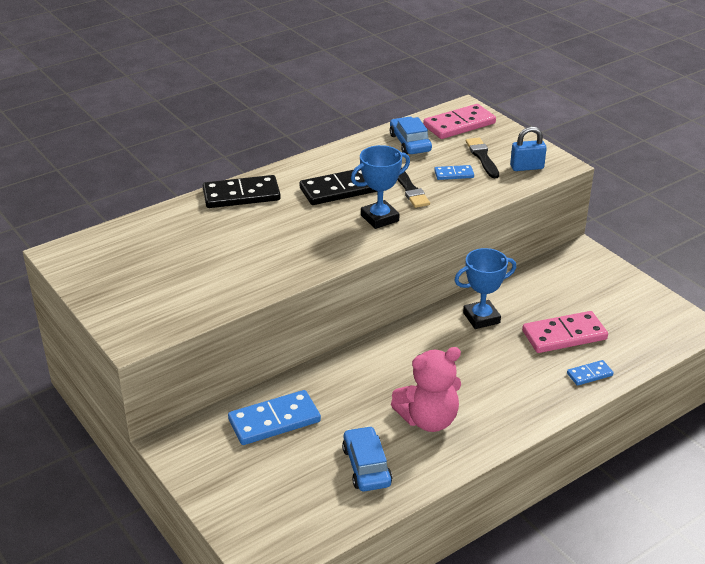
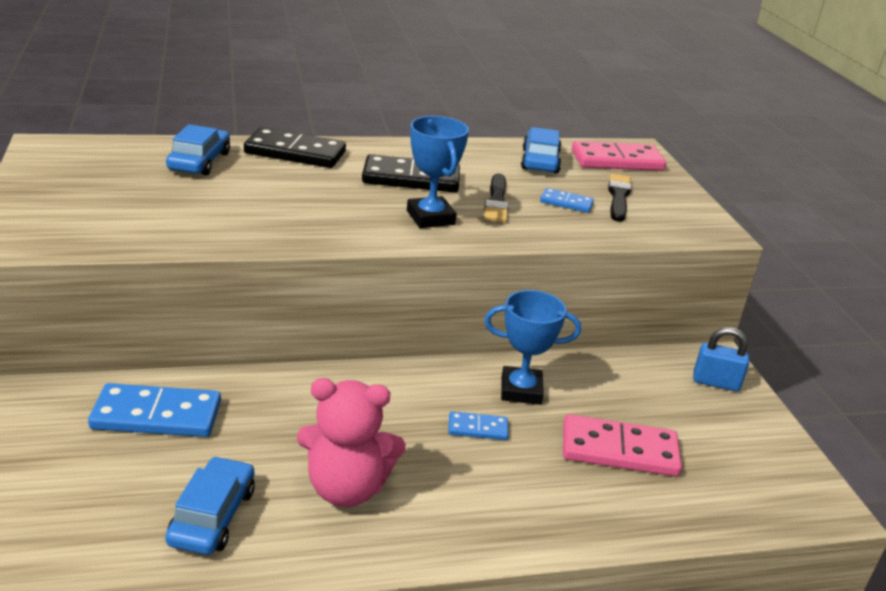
camera: 20 degrees right, 5 degrees down
(184, 227) = (199, 161): none -> blue car
(379, 218) = (430, 217): blue trophy -> blue trophy turned 75 degrees clockwise
(527, 167) = (668, 222): blue padlock -> blue padlock (715, 382)
(589, 374) = (620, 514): blue domino -> blue domino (477, 428)

